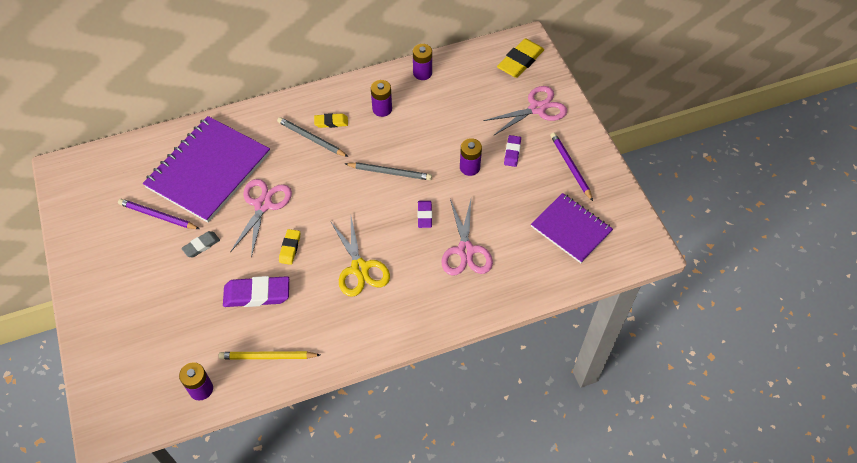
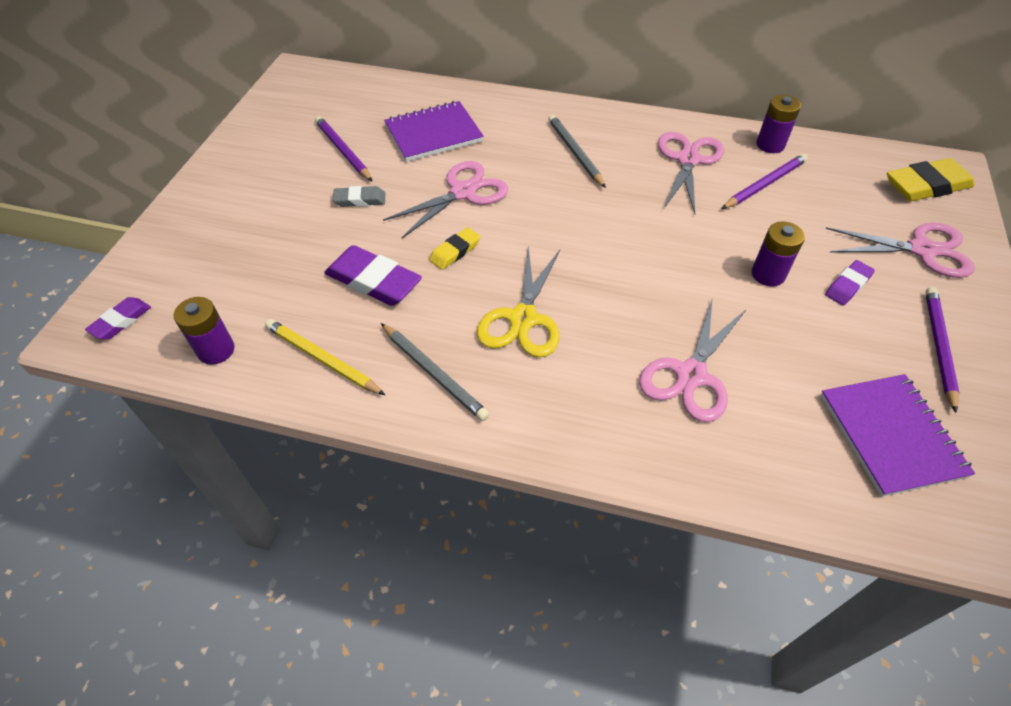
camera: 35 degrees right, 5 degrees down
(209, 170) = (433, 134): purple notebook -> purple notebook, size x0.61
(331, 122) = (612, 147): yellow eraser -> none
(382, 109) = (688, 160): purple battery -> pink scissors
(389, 172) = (647, 230): grey pencil -> grey pencil (433, 373)
(424, 215) = (660, 301): purple eraser -> purple eraser (121, 321)
(435, 105) = (764, 184): none -> purple pencil

